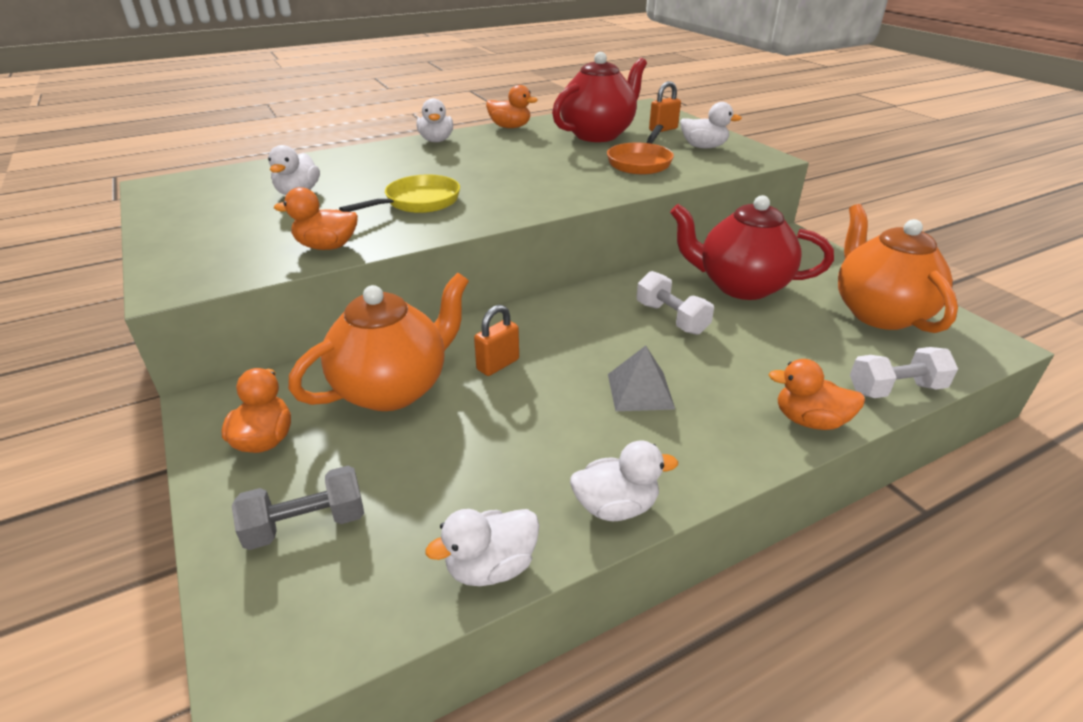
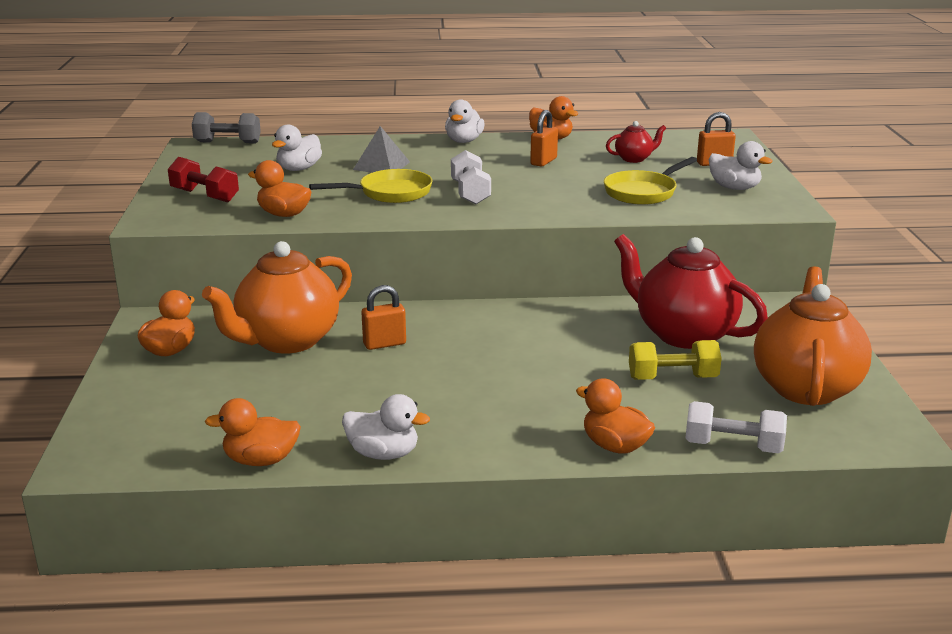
camera: 25 degrees right, 10 degrees down
(214, 241) = (205, 196): none -> red dumbbell
(306, 524) = (160, 405): grey dumbbell -> grey dumbbell (228, 142)
(393, 388) = (287, 341): orange teapot -> orange teapot turned 150 degrees clockwise
(491, 567) = (261, 460): white duck -> orange duck
(527, 148) = (543, 161): none -> orange padlock
(598, 135) = (634, 159): red teapot -> red teapot, size x0.45
(640, 162) = (643, 192): orange pan -> yellow pan
(640, 391) = (486, 390): grey pyramid -> grey pyramid (381, 166)
(671, 318) = (578, 345): white dumbbell -> white dumbbell (470, 193)
(777, 332) = (672, 378): none -> yellow dumbbell

